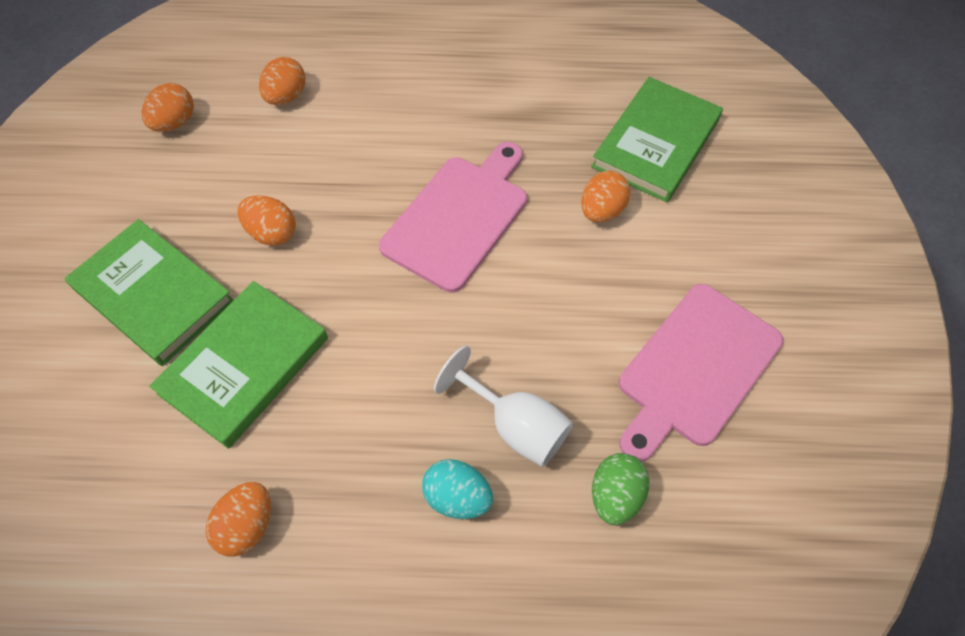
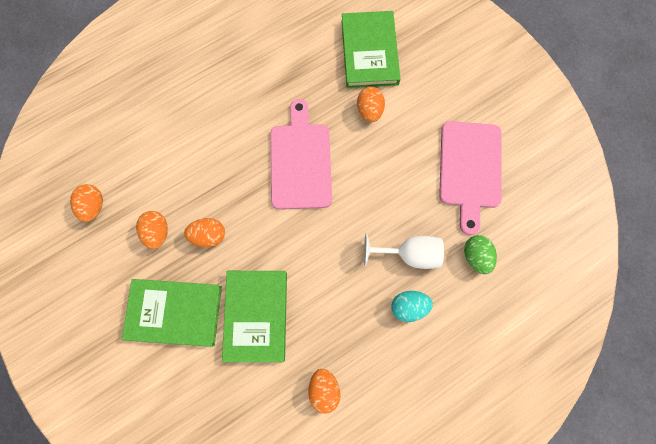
camera: 35 degrees left, 15 degrees up
(286, 97) = (145, 148): orange egg -> orange egg (157, 232)

